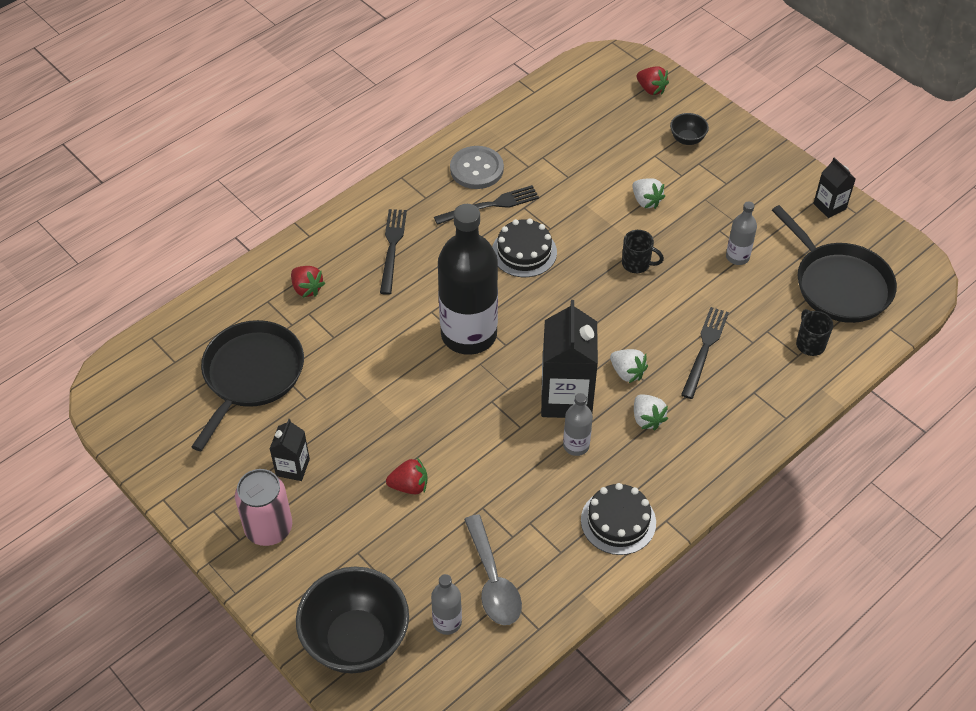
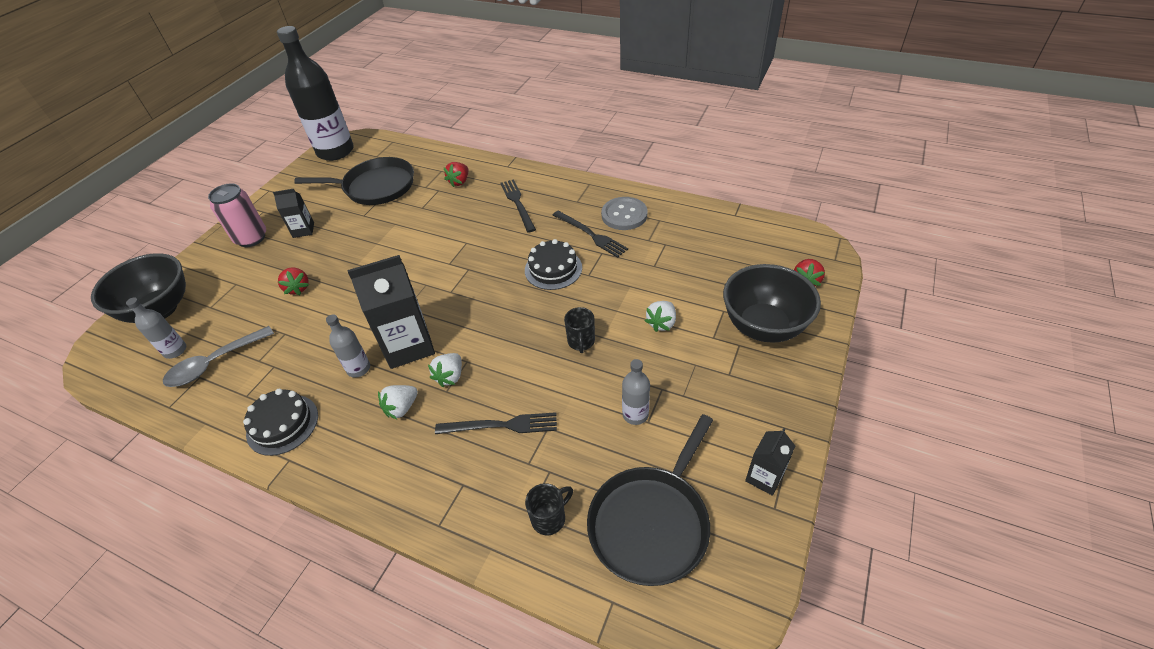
camera: 70 degrees right, 5 degrees down
(392, 248) = (517, 203): black fork -> black fork turned 90 degrees counterclockwise
(469, 334) = (452, 268): black bottle -> black bottle (335, 151)
(687, 139) = (763, 326): black bowl -> black bowl, size x2.24

